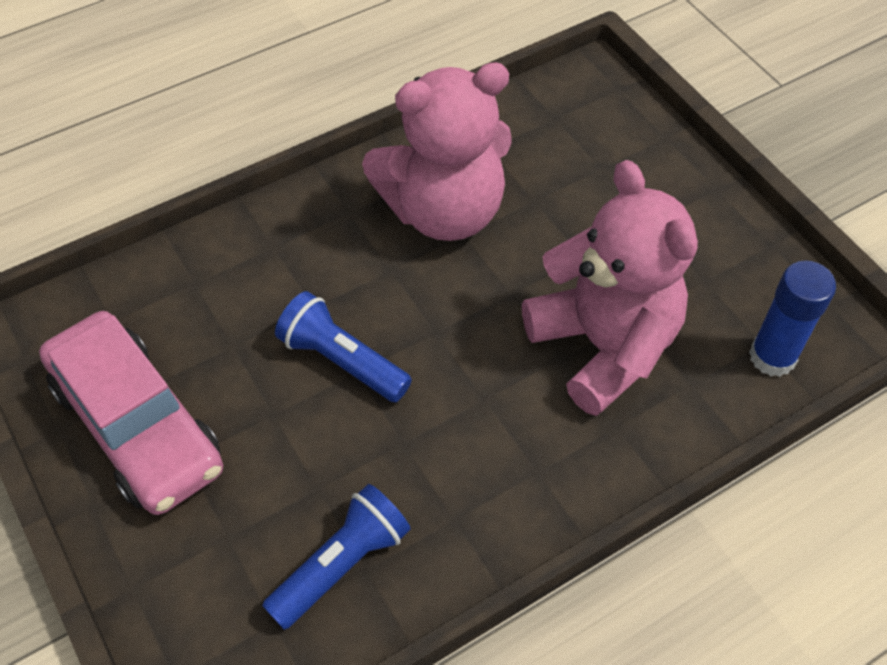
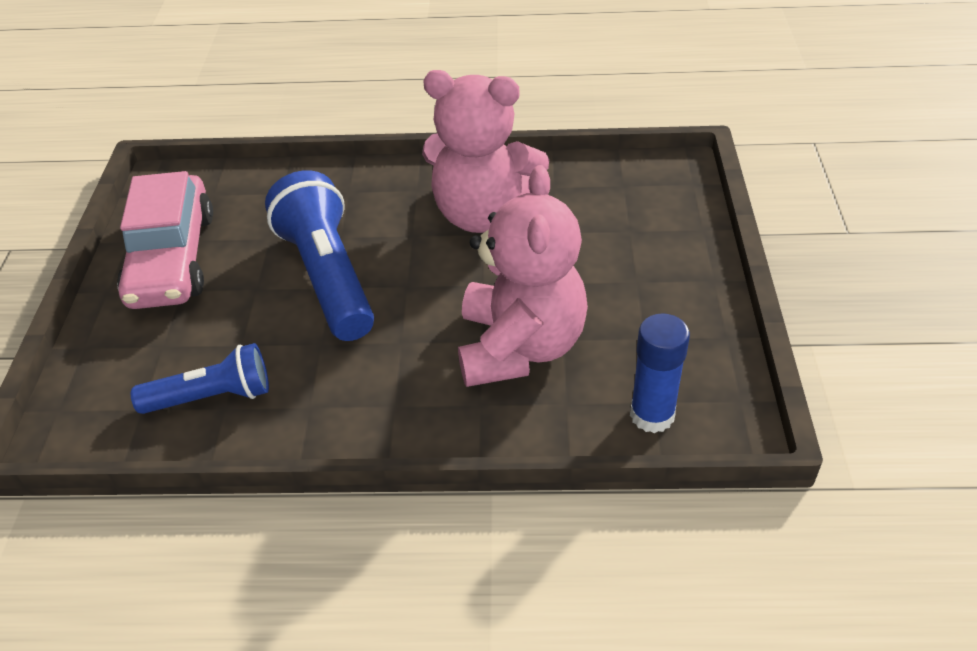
camera: 35 degrees right, 10 degrees down
(341, 360) = (328, 276): blue flashlight -> blue flashlight, size x1.62

